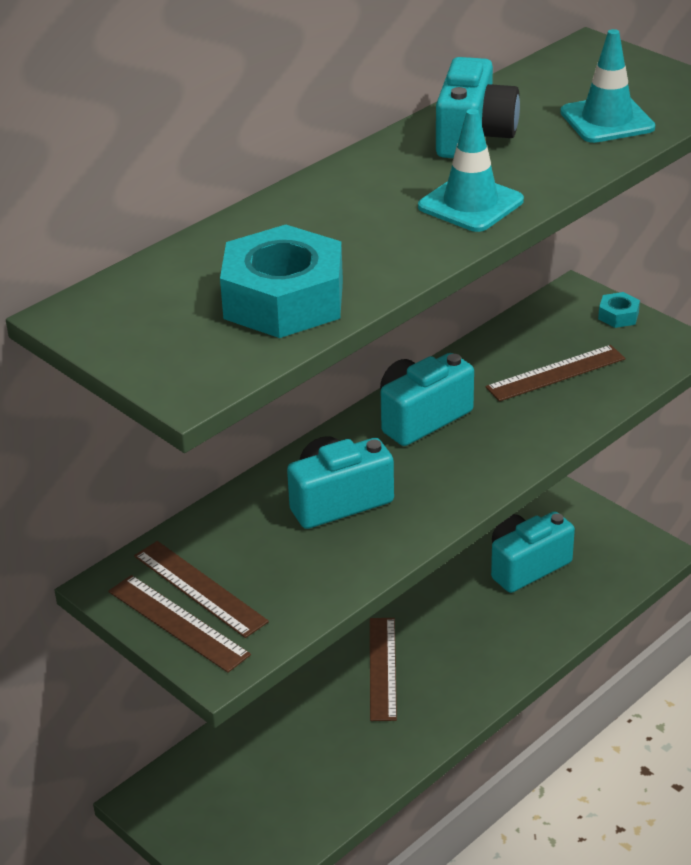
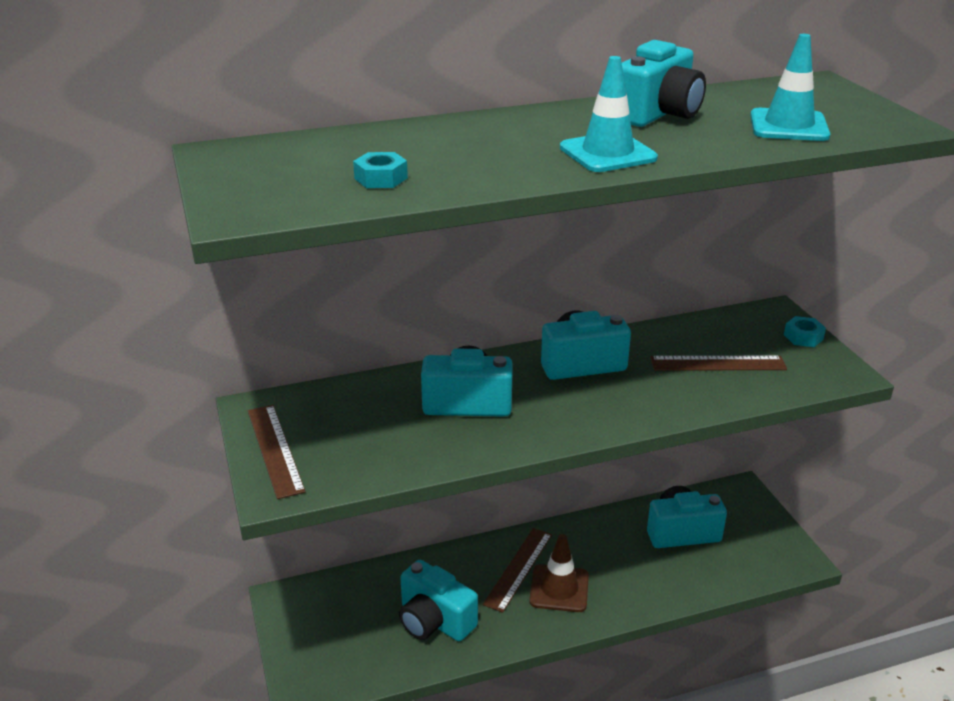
camera: 25 degrees right, 5 degrees down
(200, 588) = (312, 431): brown ruler -> none
(283, 300) = (381, 178): turquoise nut -> turquoise nut, size x0.44
(330, 757) = (434, 621): none -> turquoise camera
(438, 673) = (559, 588): none -> brown traffic cone

